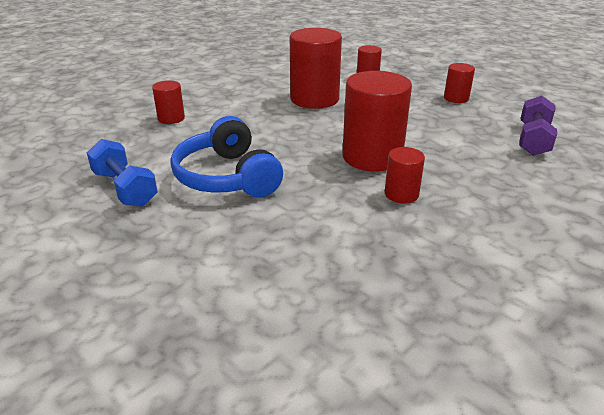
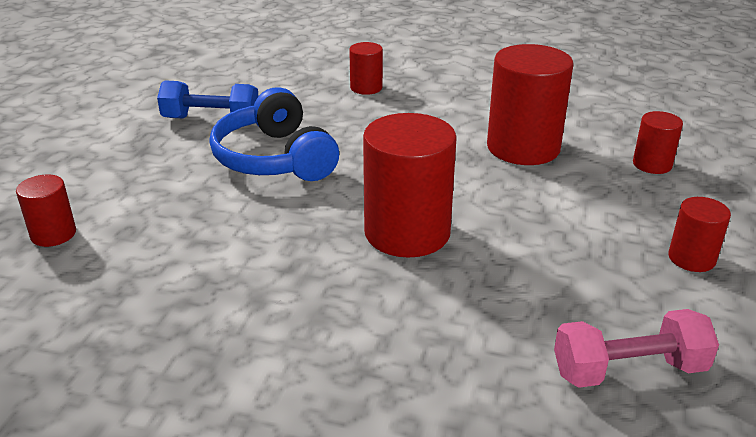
camera: 60 degrees right, 0 degrees up
(125, 188) = (211, 119): blue dumbbell -> blue dumbbell turned 75 degrees clockwise
(227, 177) = (274, 159): blue headphones -> blue headphones turned 60 degrees counterclockwise
(401, 194) = (332, 277): red cylinder -> red cylinder (53, 234)
(533, 139) = (629, 370): purple dumbbell -> pink dumbbell

